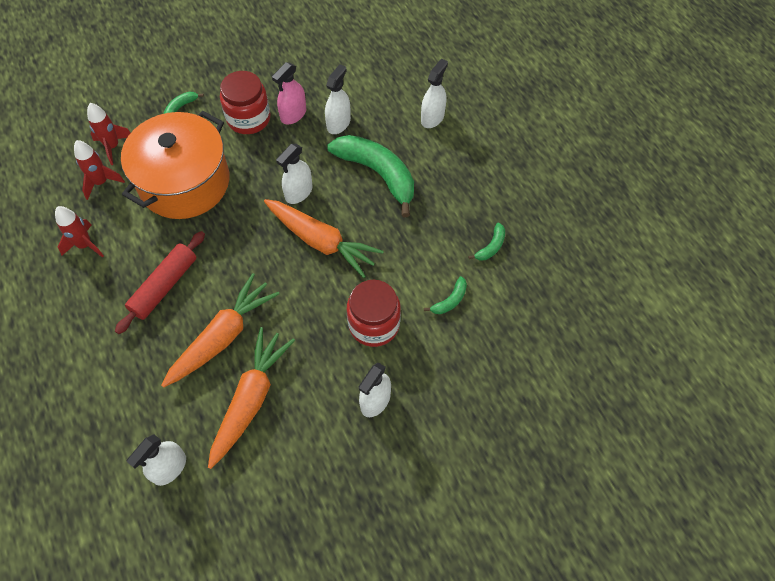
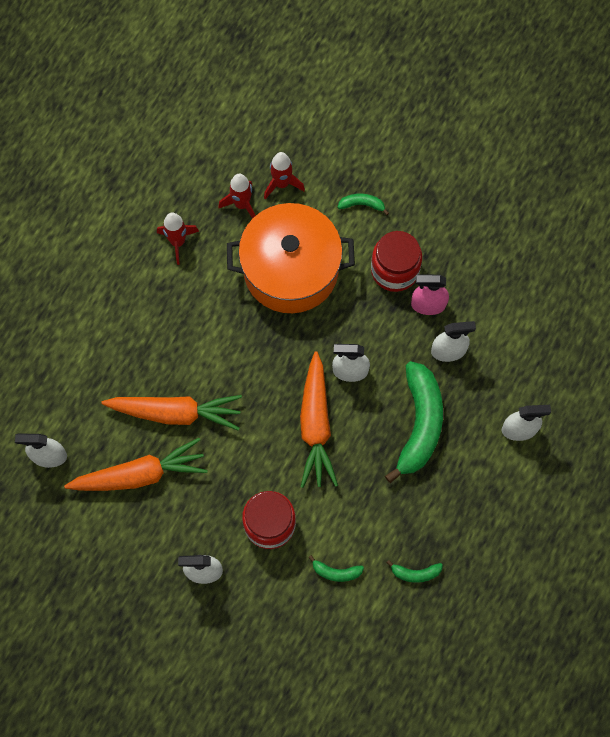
camera: 55 degrees right, 10 degrees up
(164, 286) = (186, 333): red rolling pin -> none

